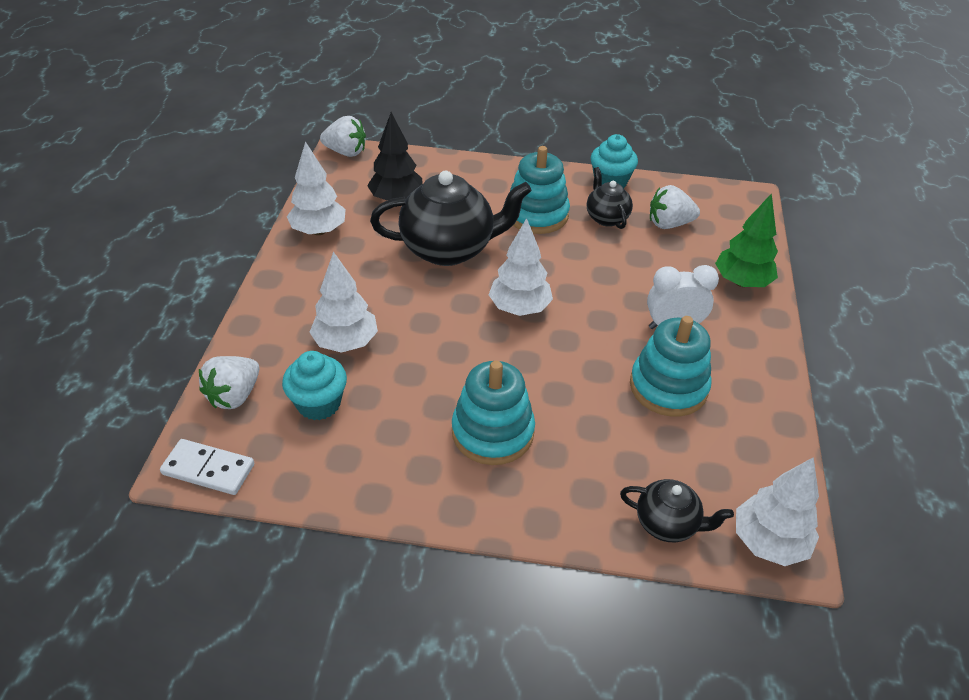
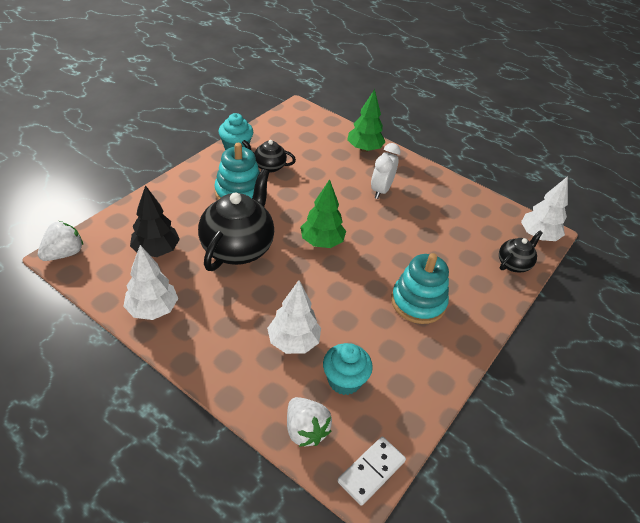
camera: 65 degrees left, 0 degrees up
(519, 308) = (321, 242): white tree -> green tree
(668, 387) = (424, 216): turquoise stacking toy -> none
(669, 224) = (296, 147): white strawberry -> none

